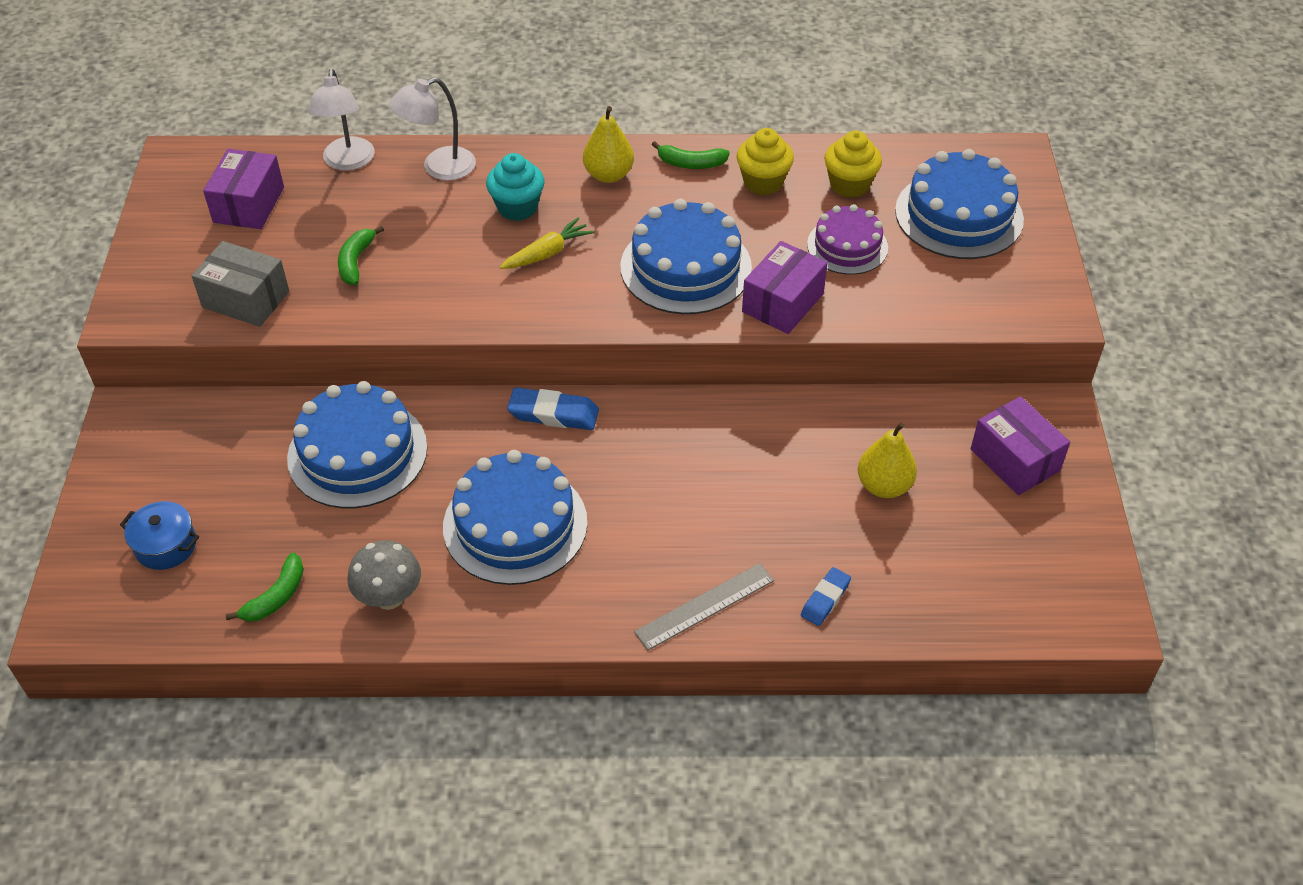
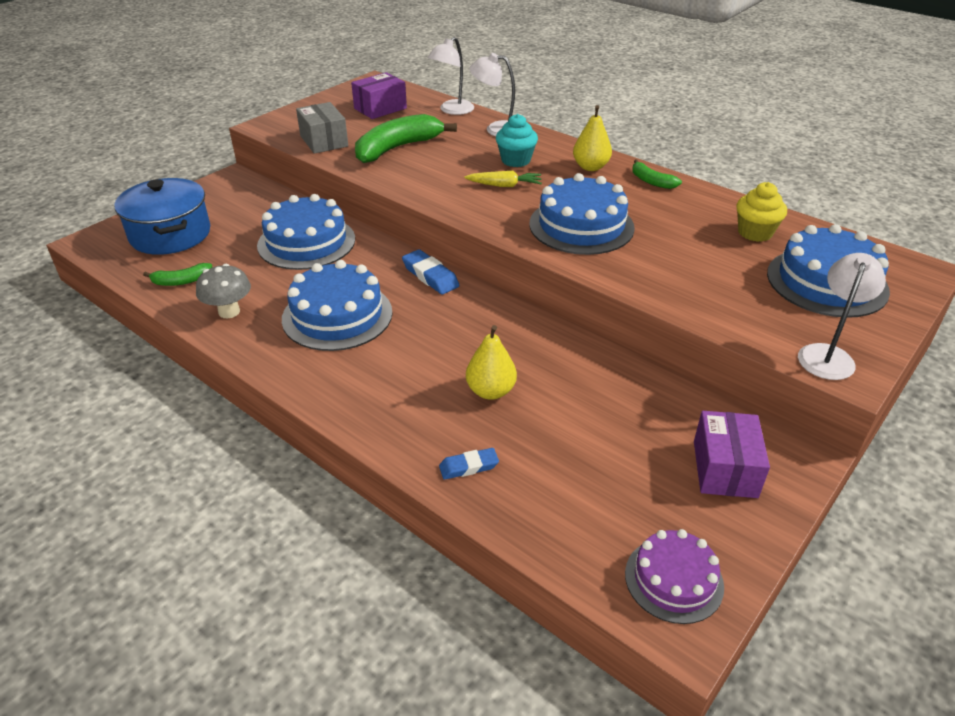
camera: 40 degrees right, 10 degrees down
(166, 546) = (170, 234): blue pot -> blue pot, size x1.98
(356, 261) = (397, 148): green banana -> green banana, size x2.01
(705, 606) = (386, 420): grey ruler -> none
(763, 182) = (690, 208): yellow cupcake -> none
(782, 303) = (624, 270): purple box -> none
(847, 246) = (712, 262): purple cake -> purple cake (674, 579)
(884, 486) = (596, 426): yellow pear -> yellow pear (490, 391)
(1026, 301) = (828, 355): none -> white lamp

